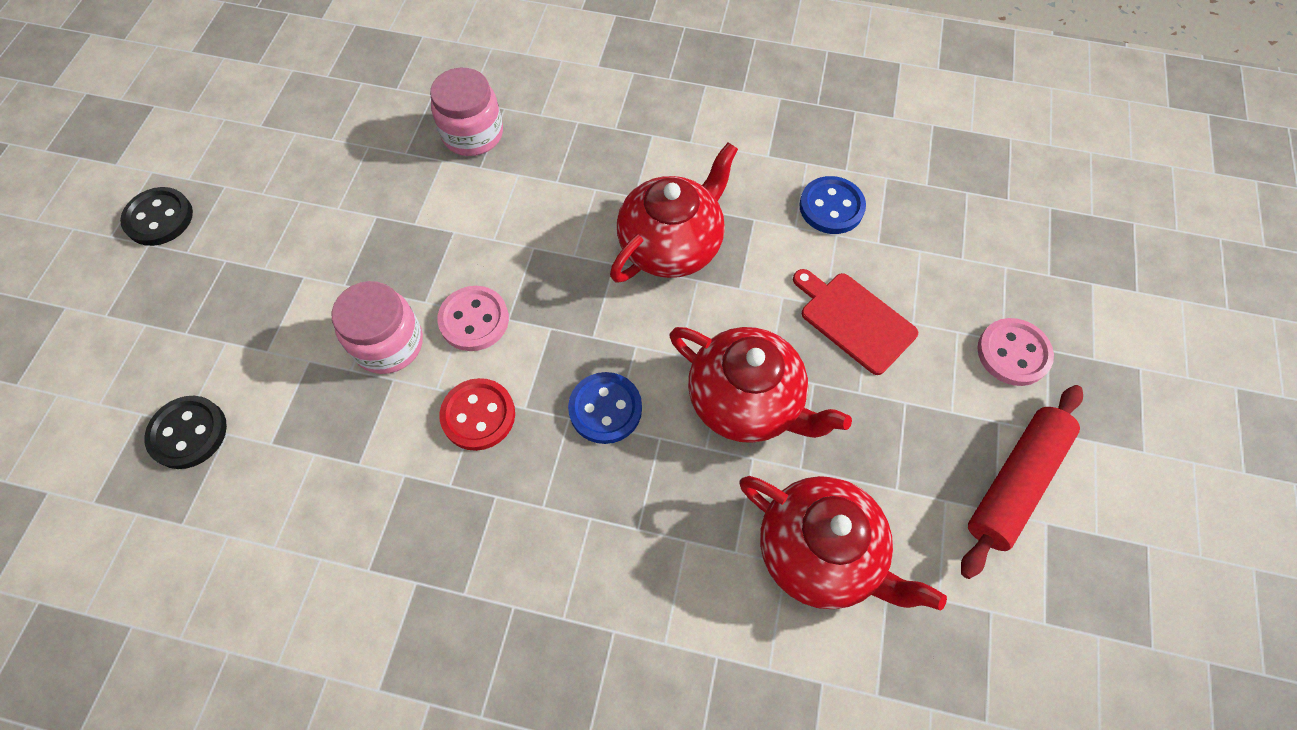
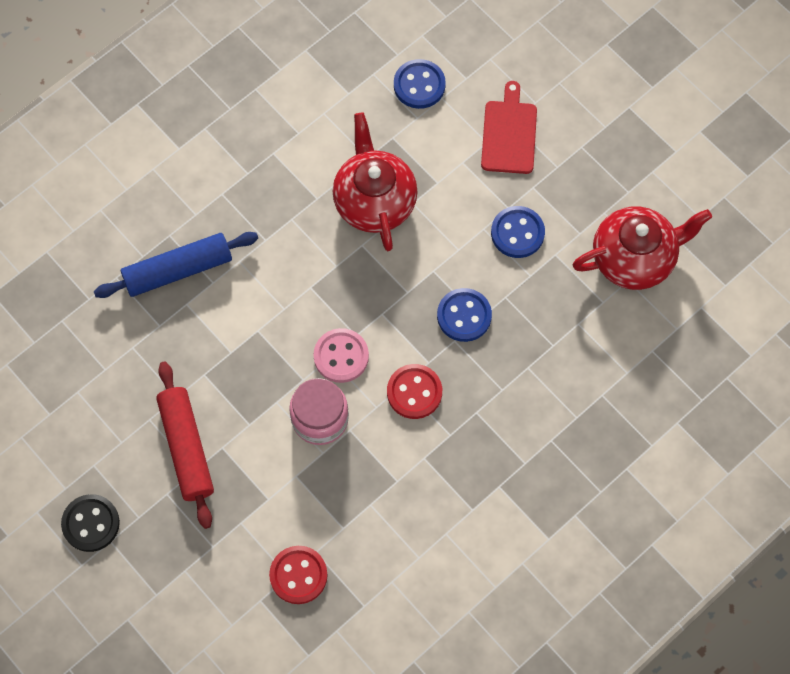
camera: 55 degrees left, 5 degrees up
(188, 433) = (298, 575): black button -> red button
(473, 134) = (178, 270): pink jar -> blue rolling pin
(746, 401) = (517, 233): red teapot -> blue button
(854, 320) = (509, 134): red cutting board -> red cutting board turned 105 degrees clockwise
(1013, 353) = (595, 65): pink button -> none
(1015, 483) = (668, 128): red rolling pin -> red rolling pin (186, 448)

